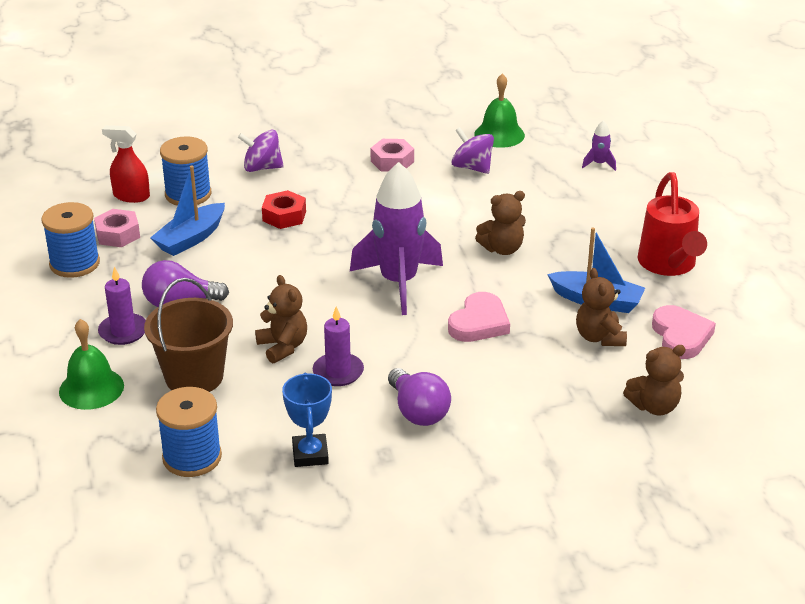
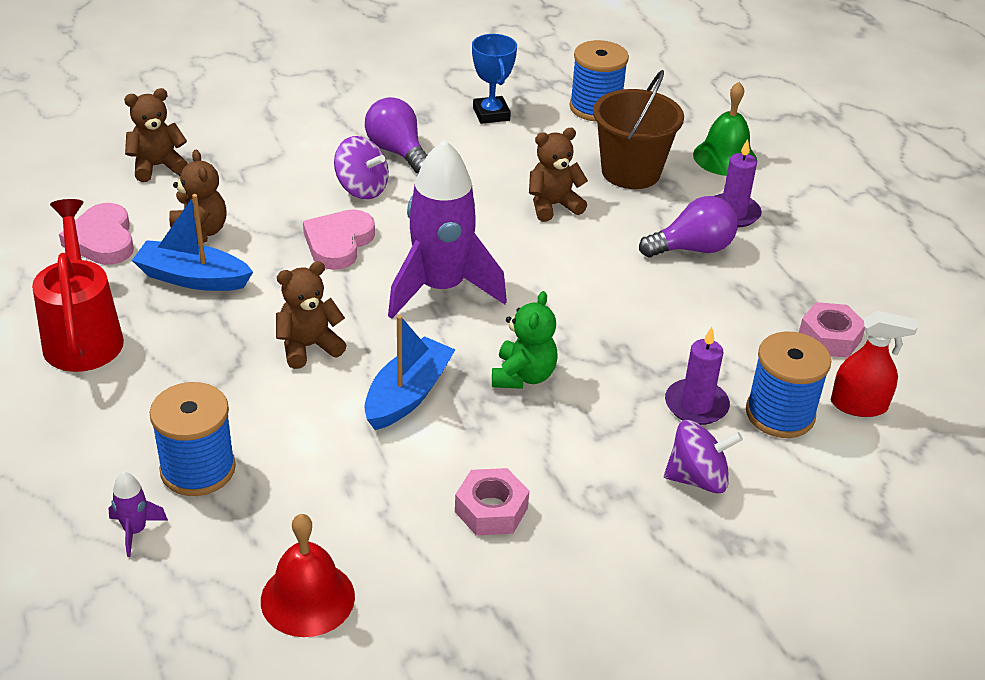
camera: 170 degrees right, 5 degrees up
(74, 263) = (850, 292): blue spool -> blue spool (198, 469)
(191, 238) = (731, 337): blue boat -> blue boat (407, 395)
(283, 347) = (553, 205): brown teddy bear -> brown teddy bear turned 105 degrees clockwise
(284, 216) = (623, 383): red nut -> none
(338, 372) = (486, 183): purple candle -> purple candle (696, 405)
(352, 224) = (523, 376): none -> green teddy bear
(472, 167) = (355, 505): purple spinning top -> purple spinning top (362, 189)
(499, 134) = (307, 598): green bell -> red bell

